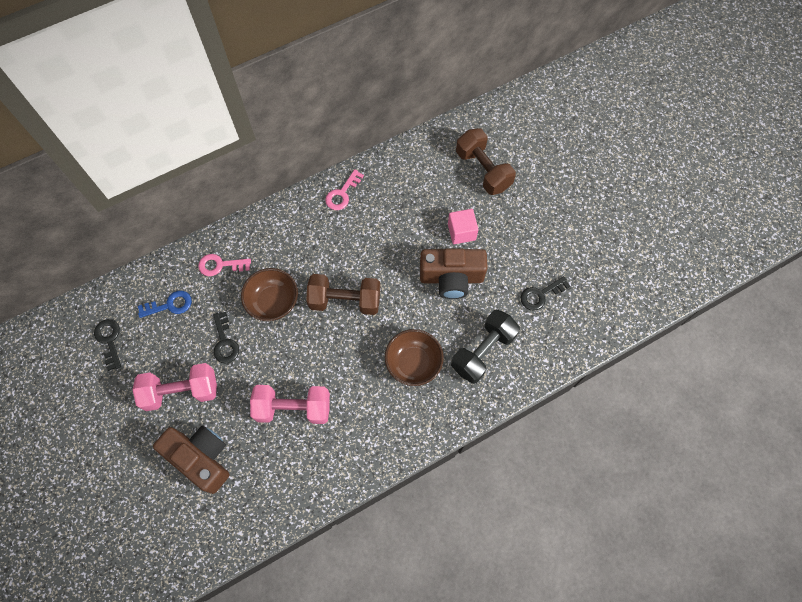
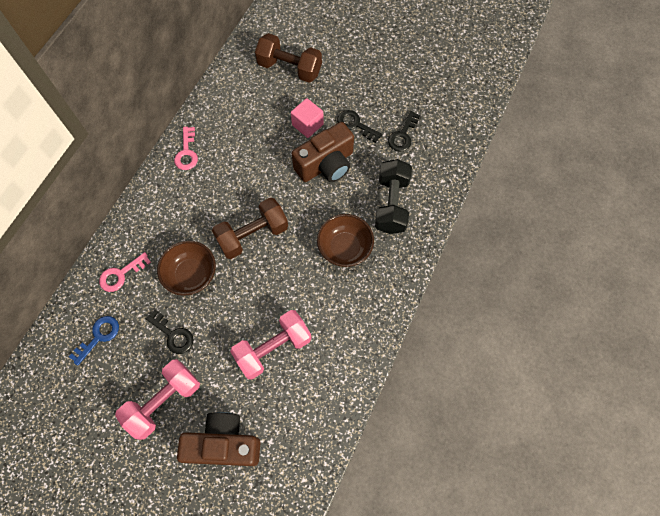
camera: 35 degrees left, 0 degrees up
(109, 340) = (63, 404): black key -> black key (355, 125)

